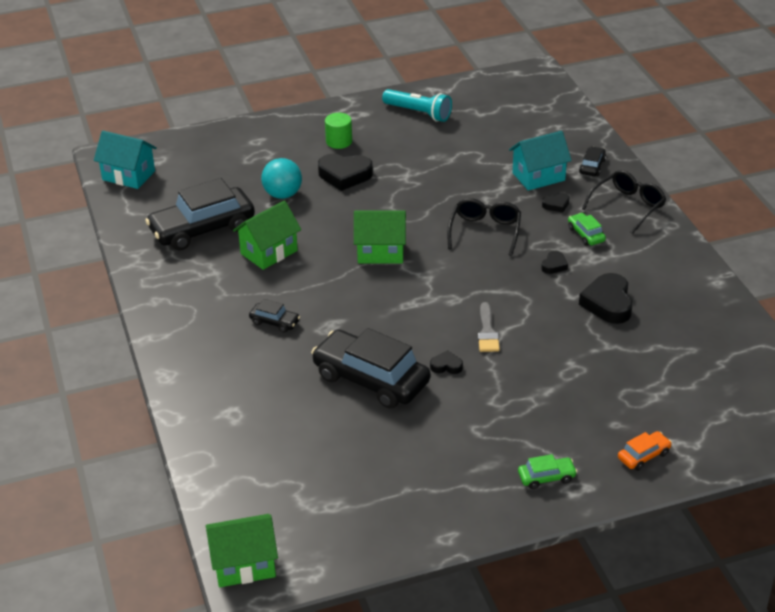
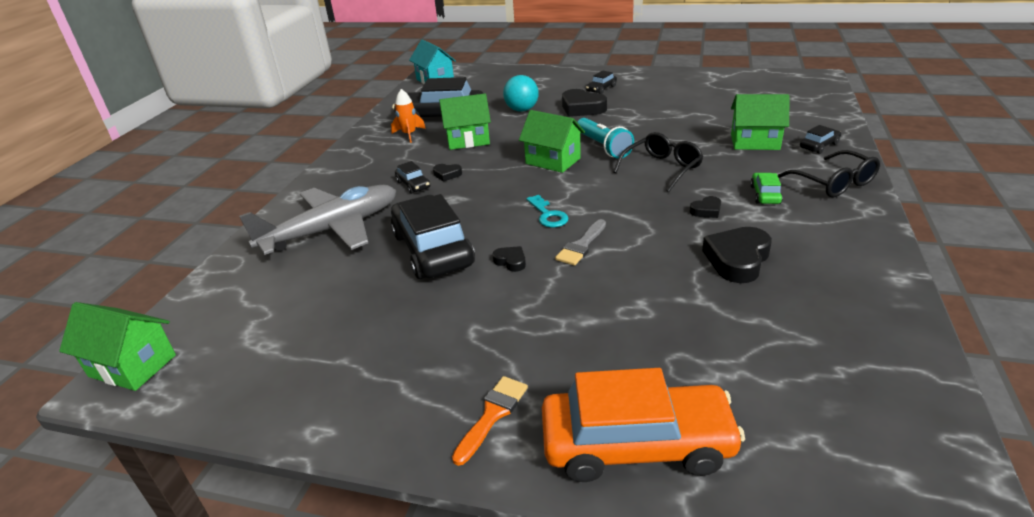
camera: 35 degrees right, 5 degrees down
(195, 263) = (409, 134): none -> orange rocket
(255, 395) = (331, 230): none -> grey plane
(339, 141) = (601, 89): green cylinder -> black car
(418, 113) = (684, 84): turquoise flashlight -> turquoise flashlight (603, 147)
(433, 312) = (548, 215): none -> turquoise key
(538, 177) = (755, 142): turquoise house -> green house
(546, 477) = (492, 415): green car -> orange brush
(556, 205) = (754, 165): black heart -> black heart (447, 174)
(628, 206) = (834, 183): black glasses -> black glasses turned 75 degrees clockwise
(643, 456) = (636, 444): orange car -> orange car, size x2.26

